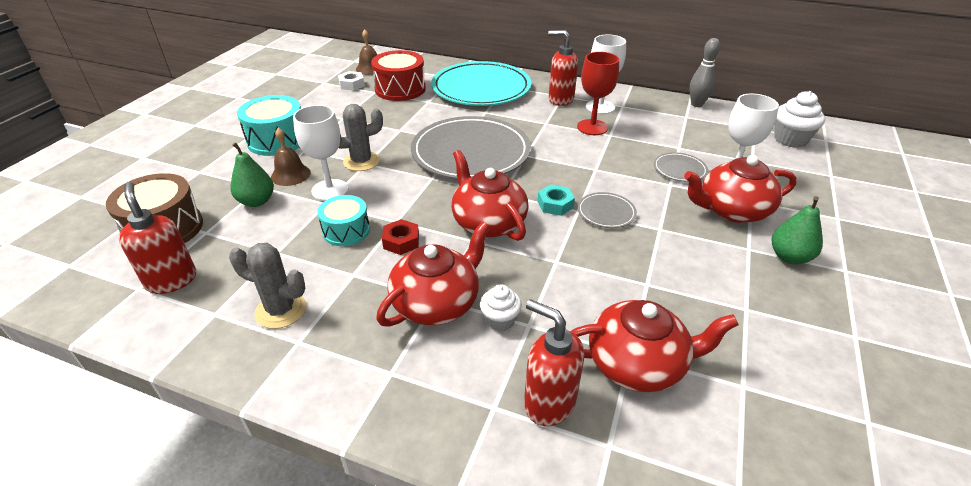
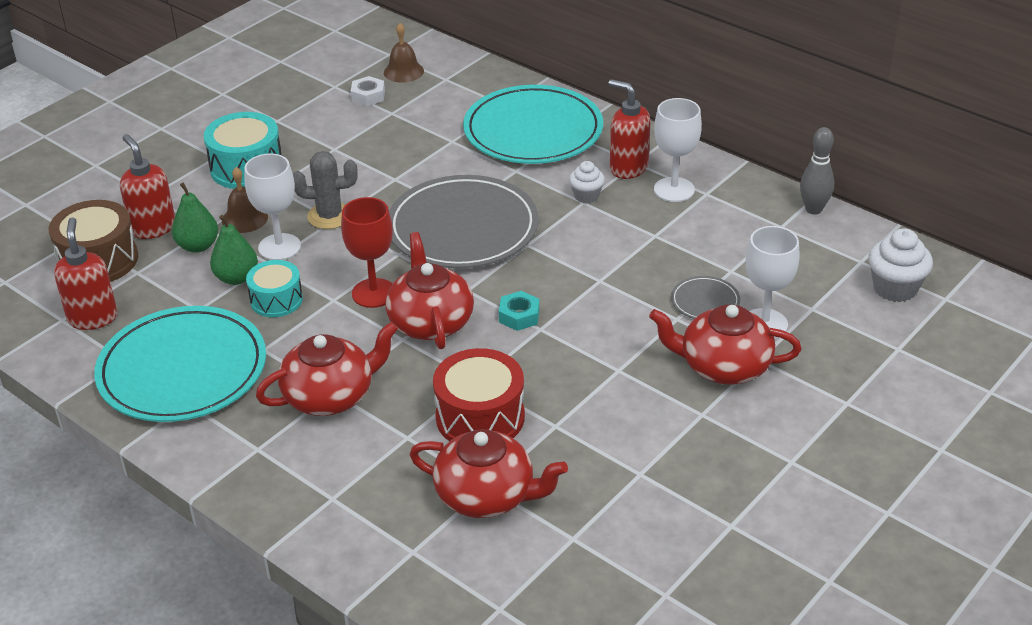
camera: 20 degrees right, 0 degrees up
(281, 310) = (182, 370): grey cactus -> turquoise plate
(400, 89) = (426, 114): red drum -> red drum (480, 417)
(401, 241) = (327, 324): red nut -> none
(500, 320) = (381, 426): white cupcake -> white cupcake (586, 196)
(549, 403) = (382, 507): red soap dispenser -> red soap dispenser (153, 228)
(592, 127) = (639, 220): red goblet -> red goblet (373, 293)
(606, 212) = (571, 338): grey plate -> none
(789, 257) = (740, 433): green pear -> green pear (236, 278)

